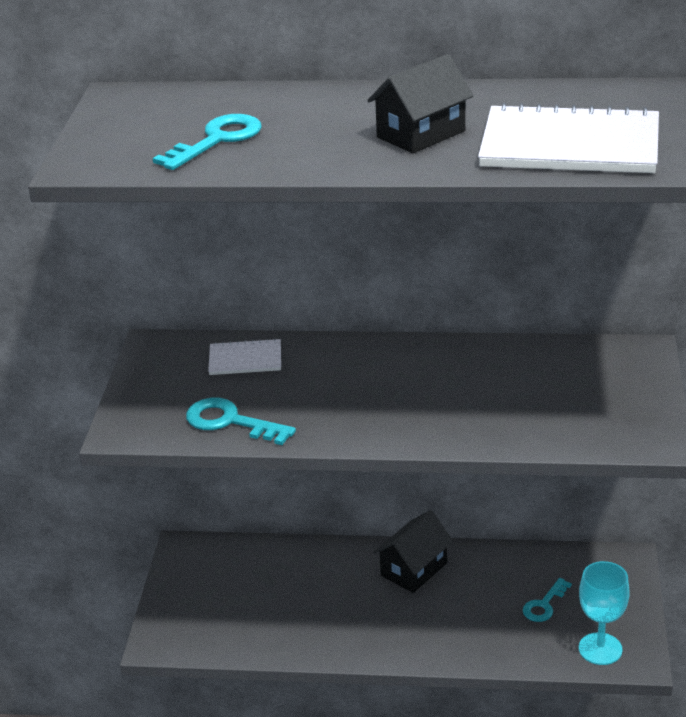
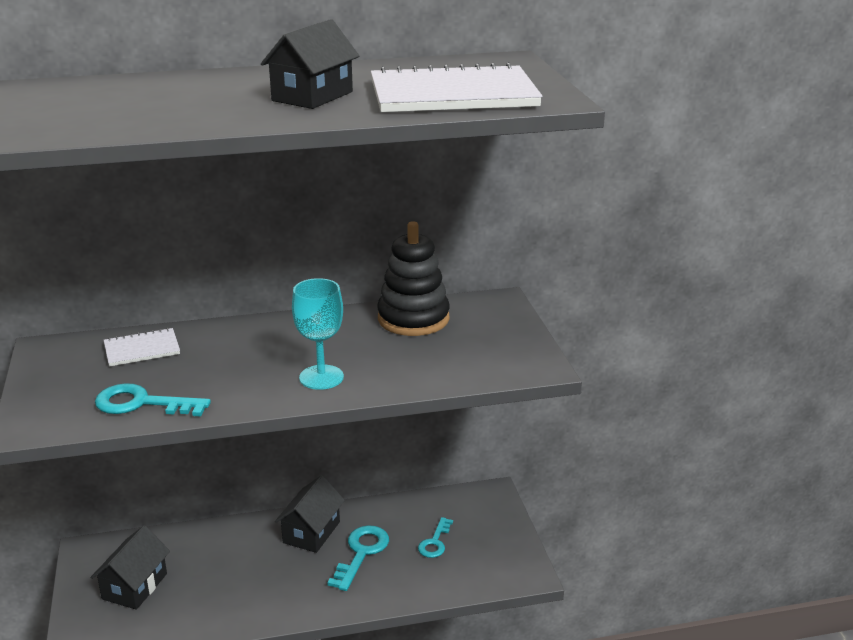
camera: 20 degrees left, 5 degrees down
(217, 140) = (111, 112): turquoise key -> turquoise key (361, 553)
(222, 594) = (135, 586): none -> black house
(537, 361) = (413, 319): none -> black stacking toy
(600, 649) = (494, 570): turquoise goblet -> turquoise goblet (321, 377)

